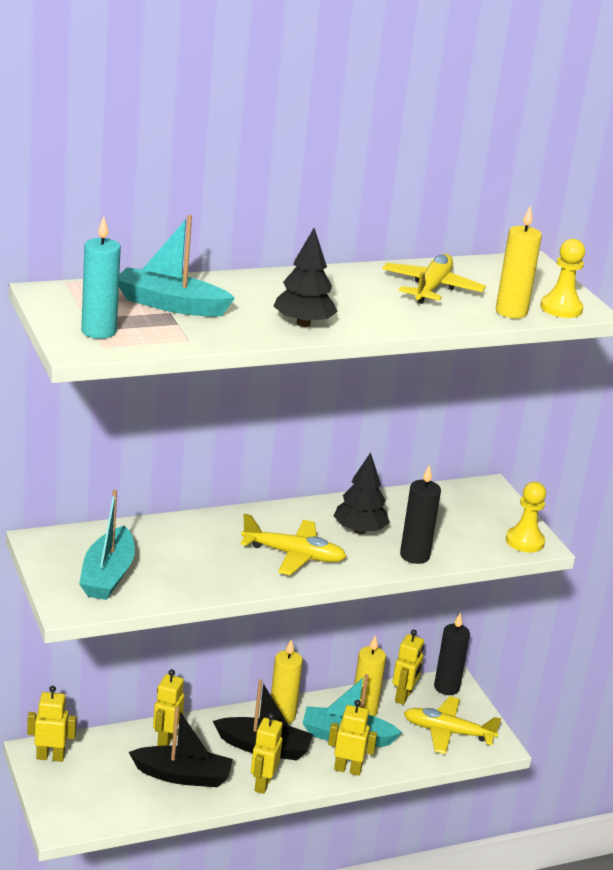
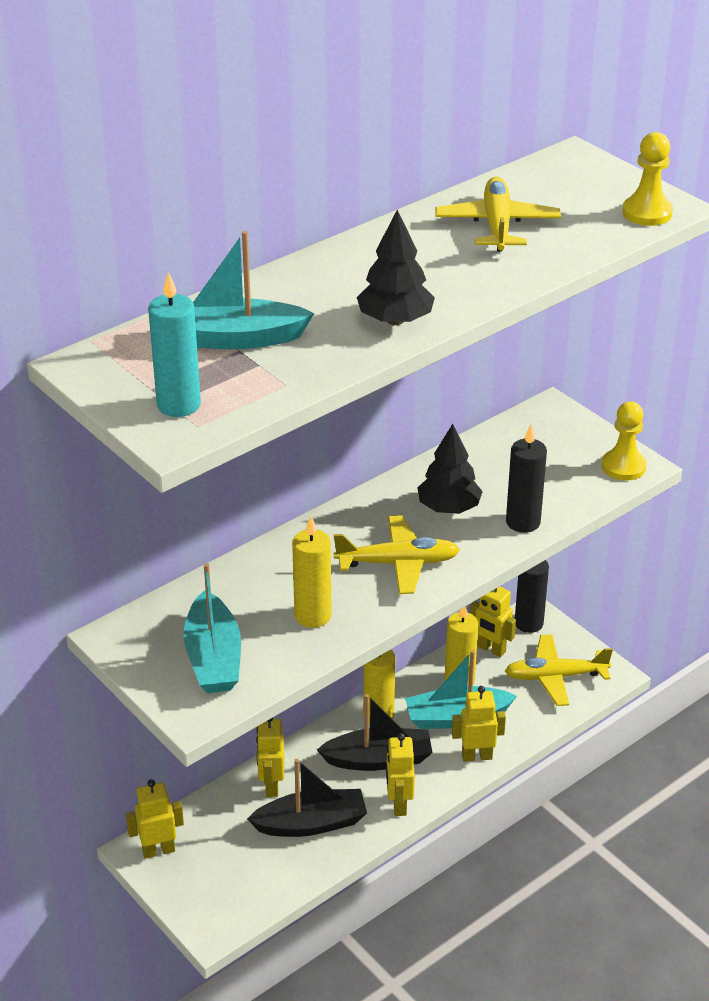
camera: 15 degrees left, 10 degrees up
(403, 697) = (491, 649): yellow robot -> yellow robot turned 120 degrees clockwise
(511, 312) = (600, 234): yellow candle -> yellow candle (313, 616)

